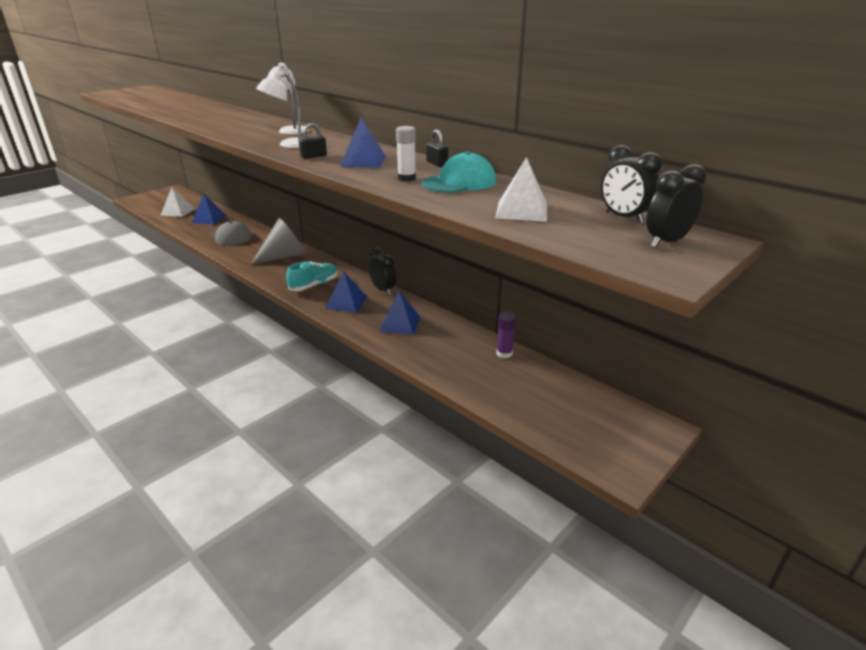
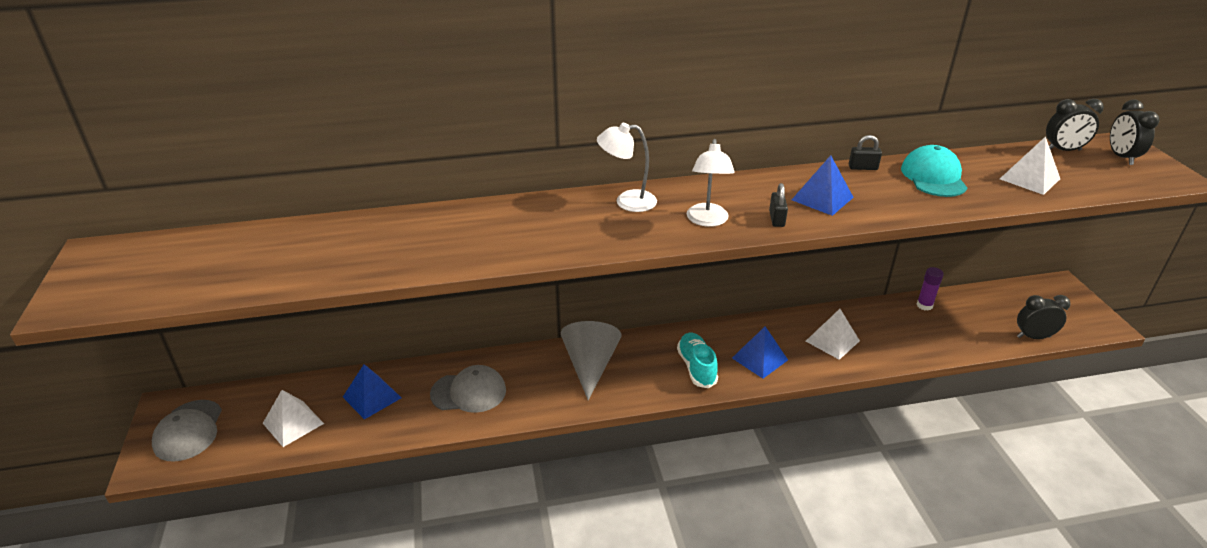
camera: 55 degrees left, 5 degrees up
(159, 198) = (188, 430): none -> grey cap
(383, 290) = (749, 324): black clock -> black clock (1033, 337)
(400, 324) = (832, 341): blue pyramid -> white pyramid
(406, 178) = (903, 195): white glue stick -> none

